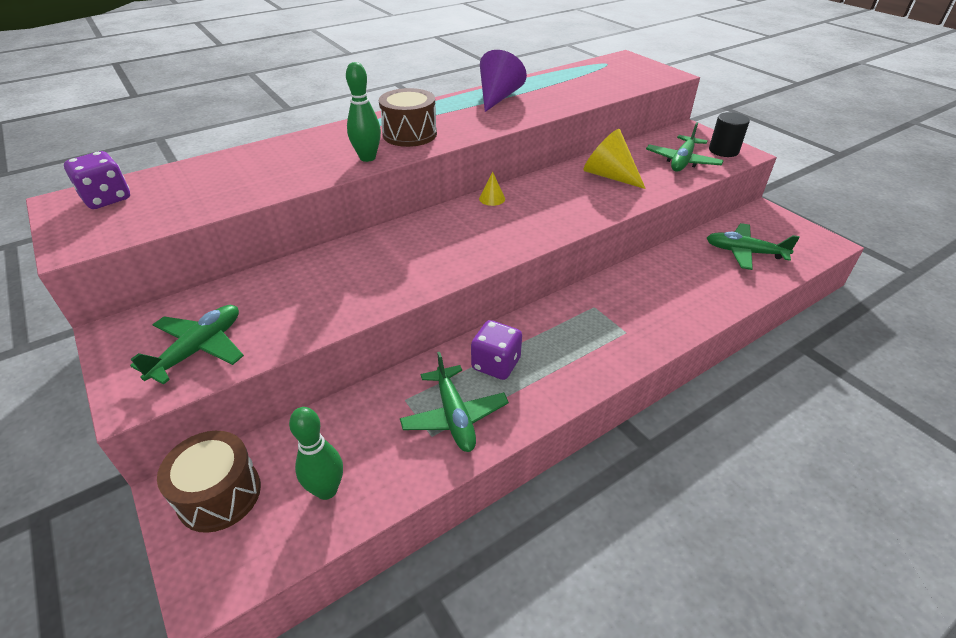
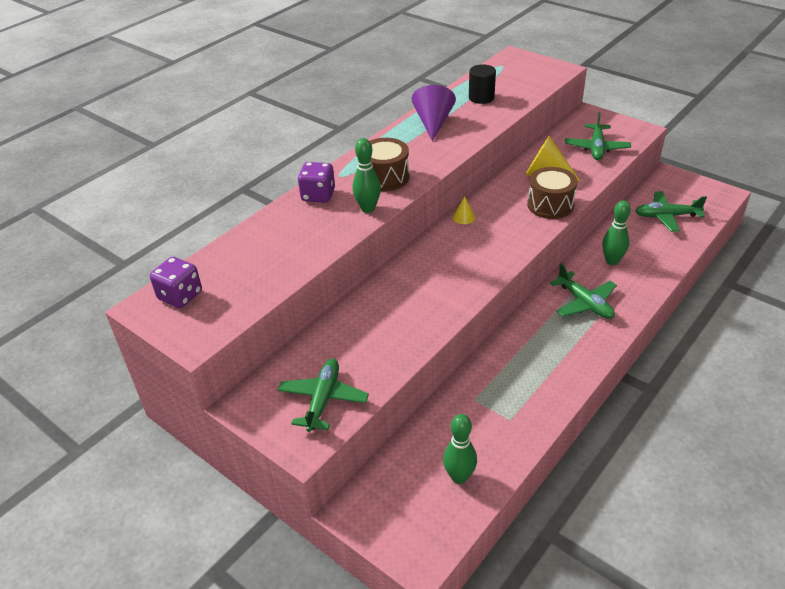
camera: 15 degrees left, 0 degrees up
(219, 494) = (383, 502): brown drum -> brown drum (550, 205)
(454, 416) = (518, 401): green plane -> green plane (584, 303)
(496, 364) = (526, 355): purple dice -> purple dice (318, 195)
(655, 285) = (612, 261): none -> green bowling pin
(723, 150) = (624, 130): black cylinder -> black cylinder (481, 98)

